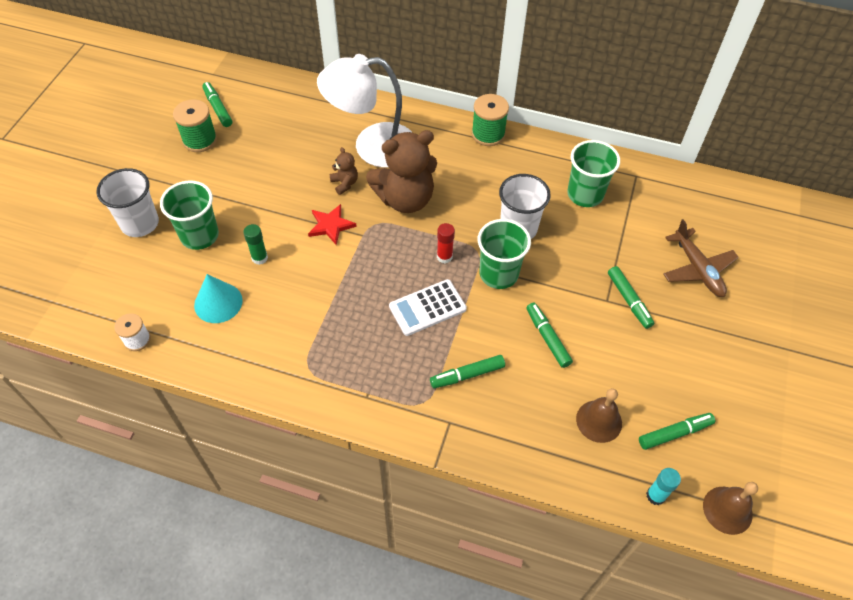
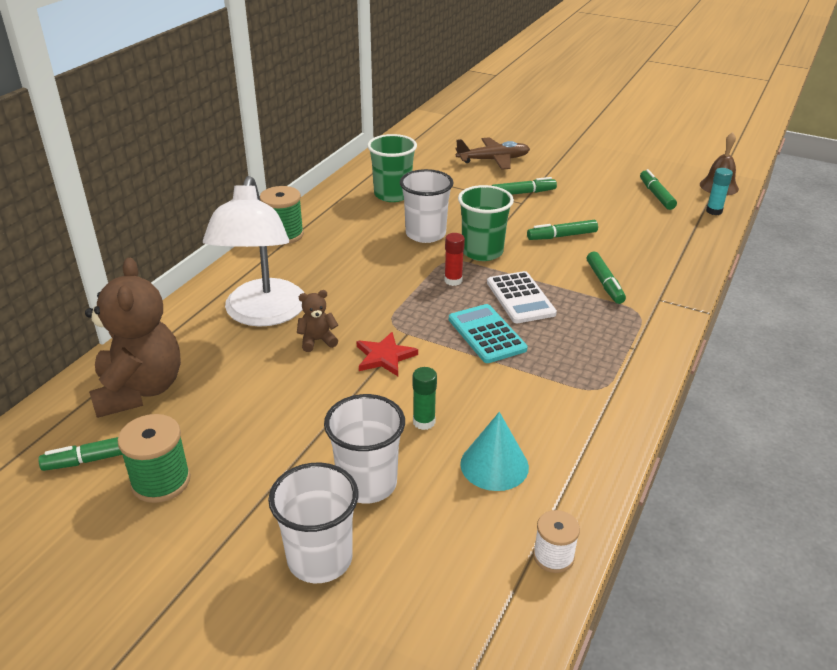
camera: 80 degrees left, 20 degrees down
(199, 235) = (367, 483): green cup -> white cup
(369, 287) = (486, 334): none -> turquoise calculator
(405, 199) = (360, 298): brown teddy bear -> brown teddy bear (140, 390)
(599, 421) = (648, 224): brown bell -> none

